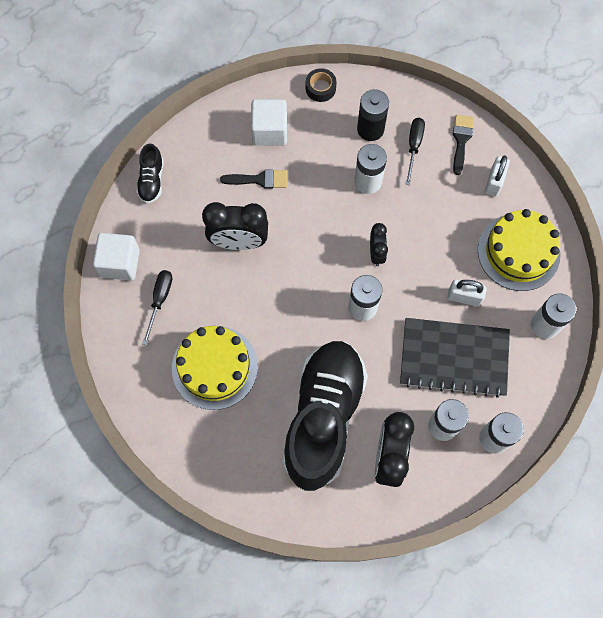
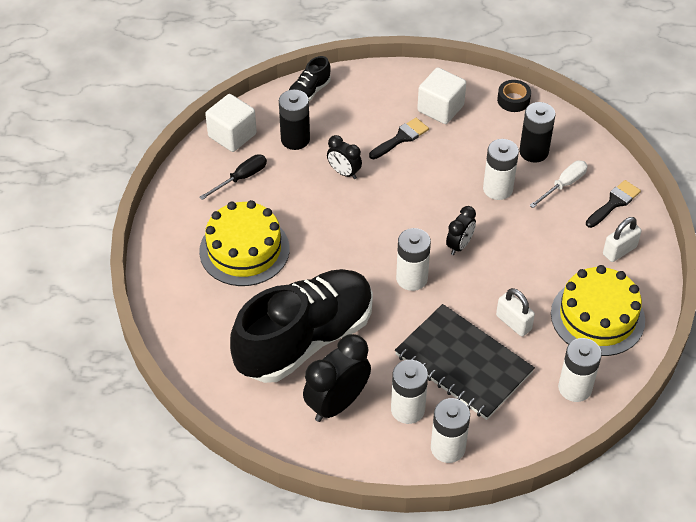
camera: 35 degrees right, 20 degrees down
(175, 234) = (295, 139): none -> black battery
(239, 242) = (344, 172): black clock -> black clock, size x0.57
(259, 179) = (401, 138): black brush -> black brush turned 75 degrees counterclockwise
(414, 147) = (563, 185): black screwdriver -> white screwdriver

